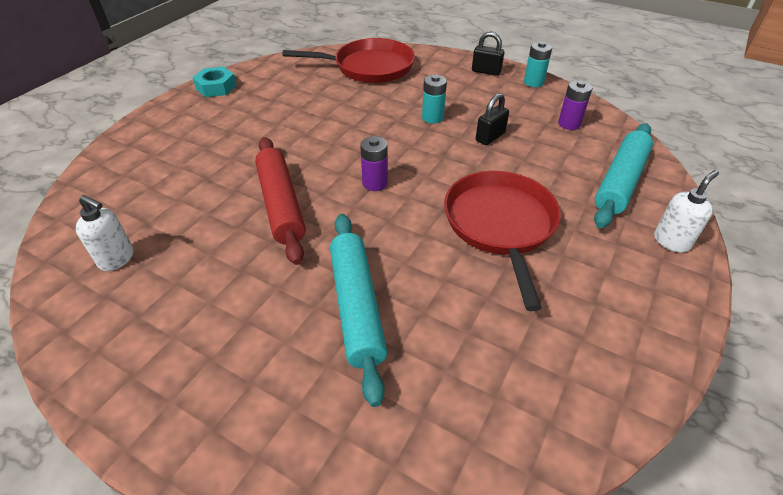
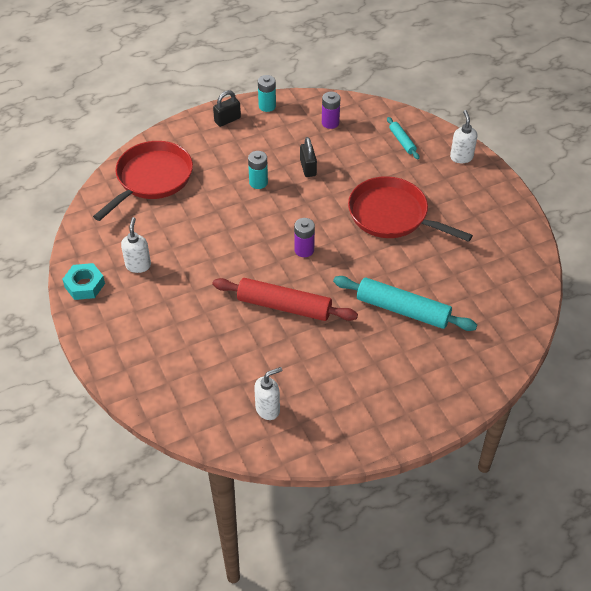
camera: 55 degrees left, 5 degrees up
(261, 101) = (138, 265): none -> white soap dispenser
(620, 181) = (402, 141): turquoise rolling pin -> turquoise rolling pin, size x0.50

